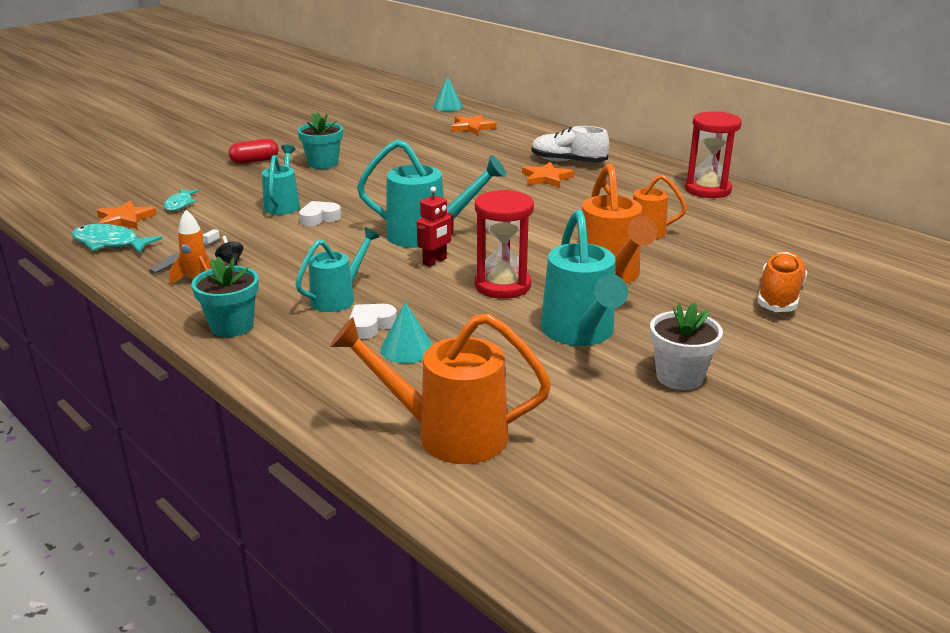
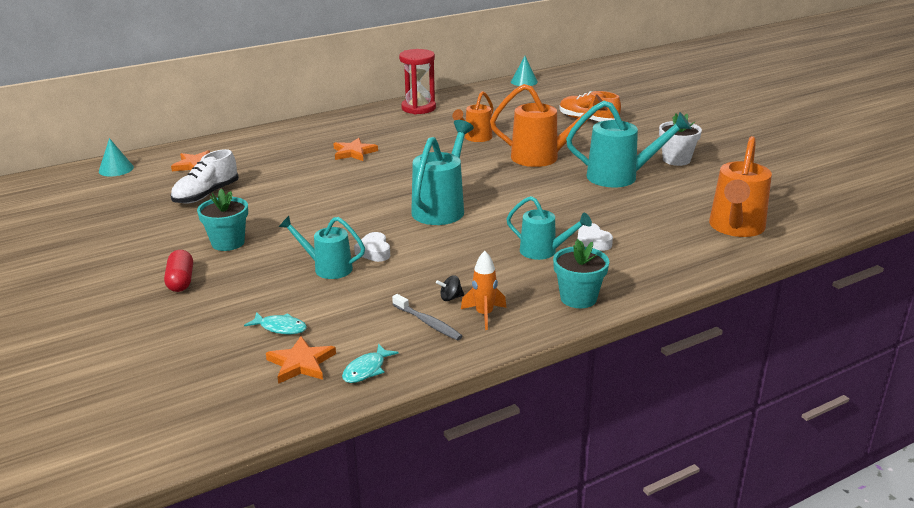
camera: 75 degrees left, 0 degrees up
(110, 243) = (366, 370): turquoise fish -> turquoise fish, size x0.64
(338, 298) = (543, 251): turquoise watering can -> turquoise watering can turned 150 degrees clockwise
(407, 348) = (629, 232): turquoise cone -> turquoise cone (524, 81)
(435, 261) = (493, 210): red robot -> none
(502, 285) = (545, 191): red hourglass -> none
(568, 162) = (324, 140): white shoe -> white shoe (206, 195)

